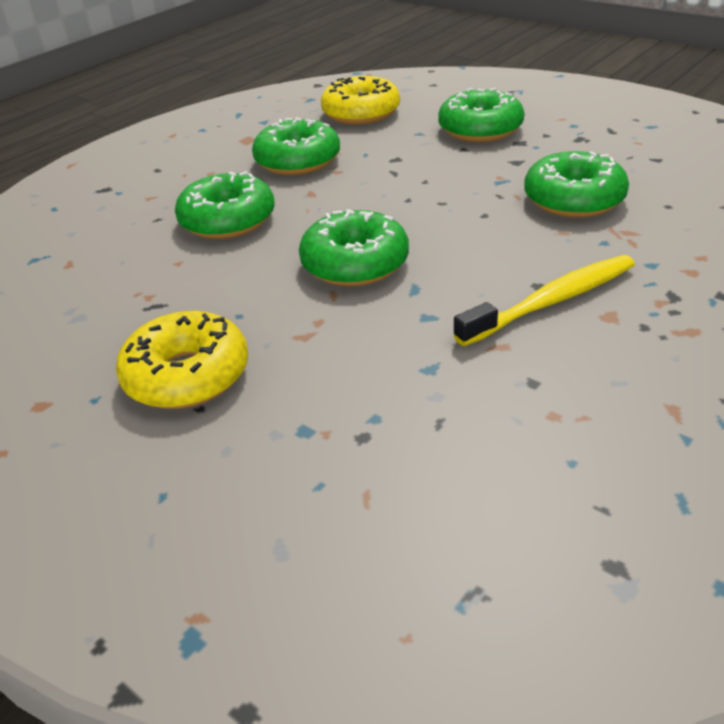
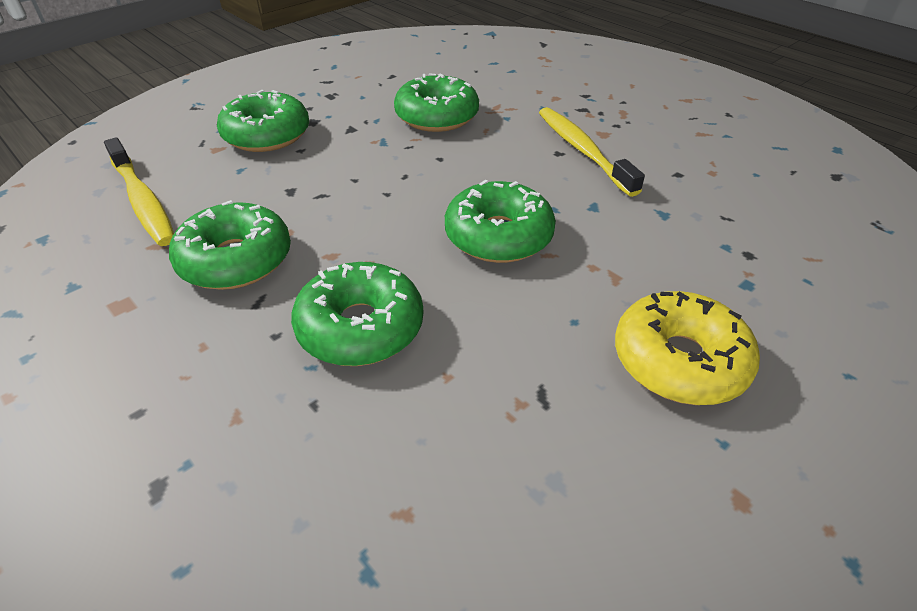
camera: 85 degrees left, 5 degrees up
(361, 113) = (143, 201): yellow donut -> yellow toothbrush

